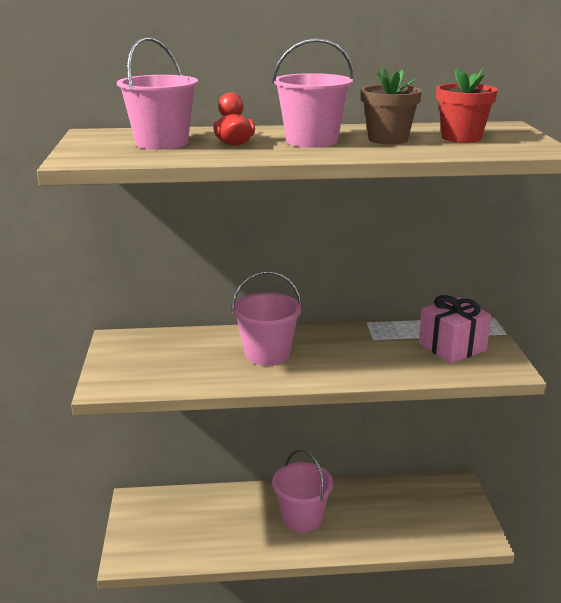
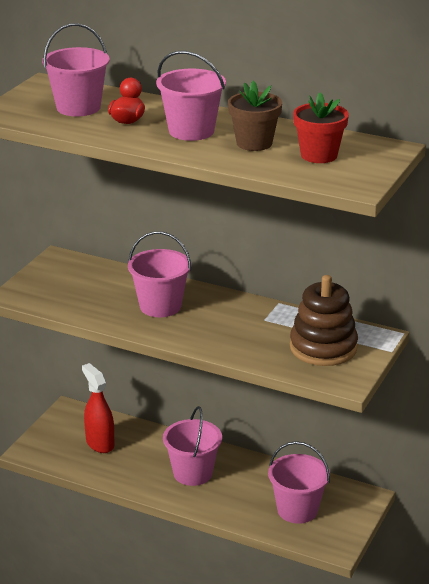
camera: 30 degrees right, 5 degrees up
(191, 522) = (100, 443): none -> red spray bottle
(420, 517) = (297, 510): none -> pink bucket
(452, 347) = (323, 348): pink gift -> brown stacking toy

